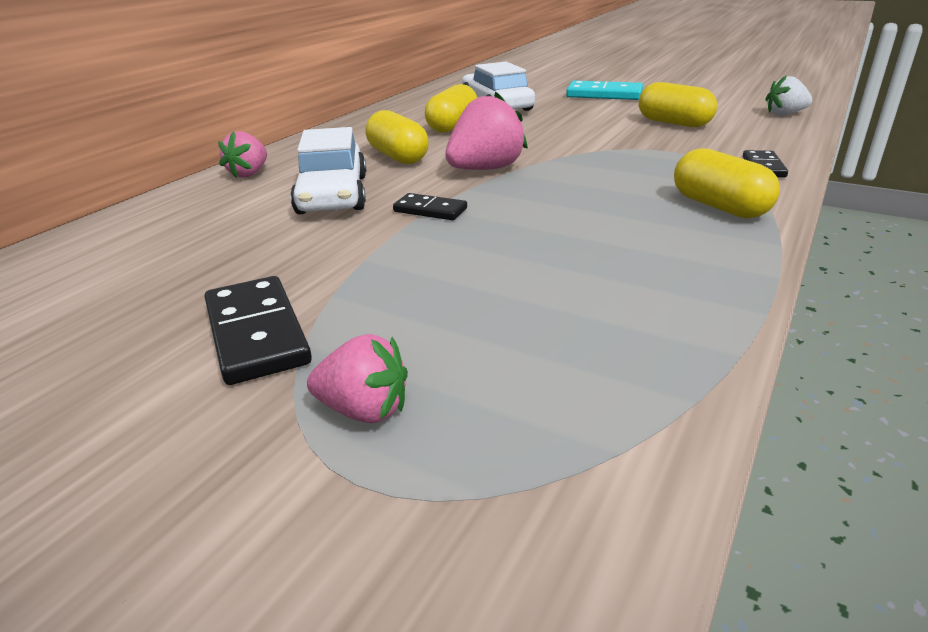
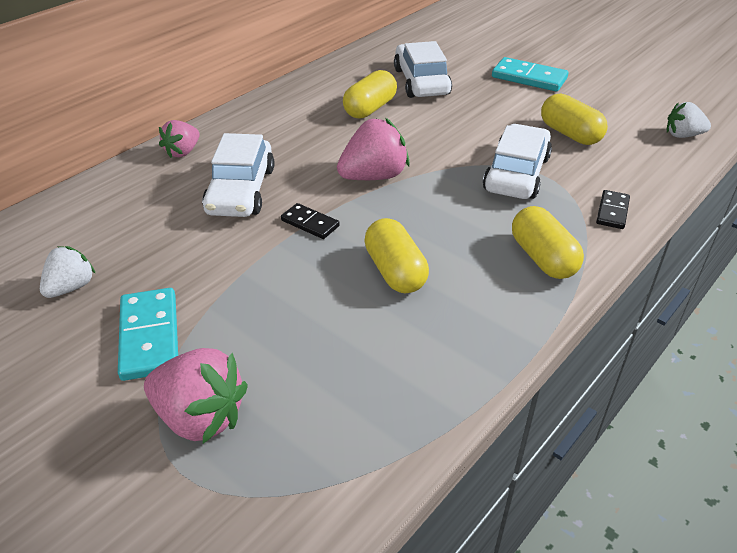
camera: 10 degrees right, 10 degrees up
(127, 300) = (71, 287): none -> white strawberry
(256, 333) = (149, 336): black domino -> turquoise domino
(364, 410) = (200, 417): pink strawberry -> pink strawberry, size x1.60
(398, 157) = (308, 147): yellow capsule -> yellow capsule (395, 271)
(640, 152) = (516, 174): none -> white car

